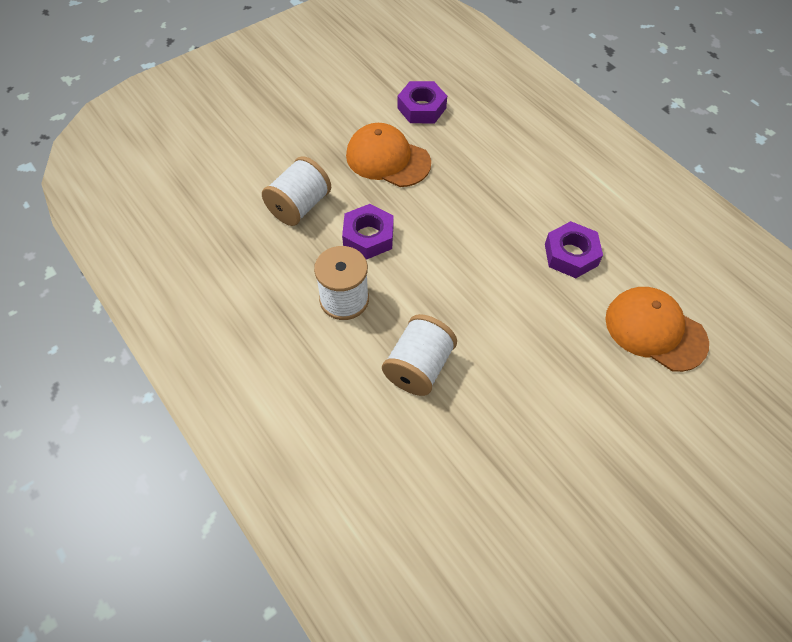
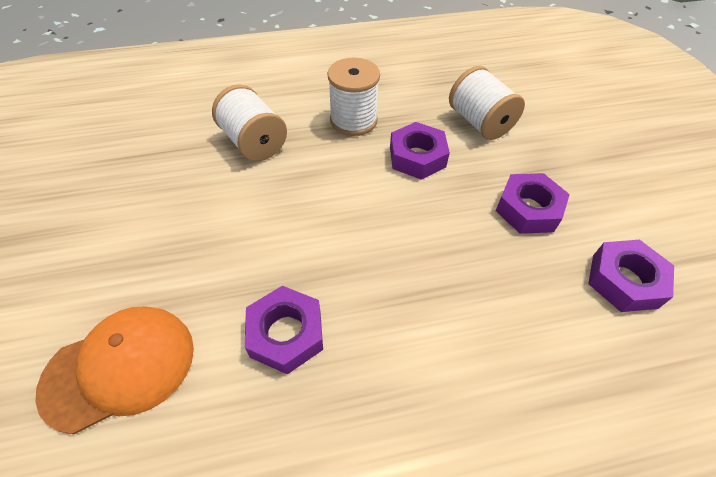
camera: 115 degrees right, 5 degrees down
(387, 159) = (528, 209): orange cap -> purple nut

